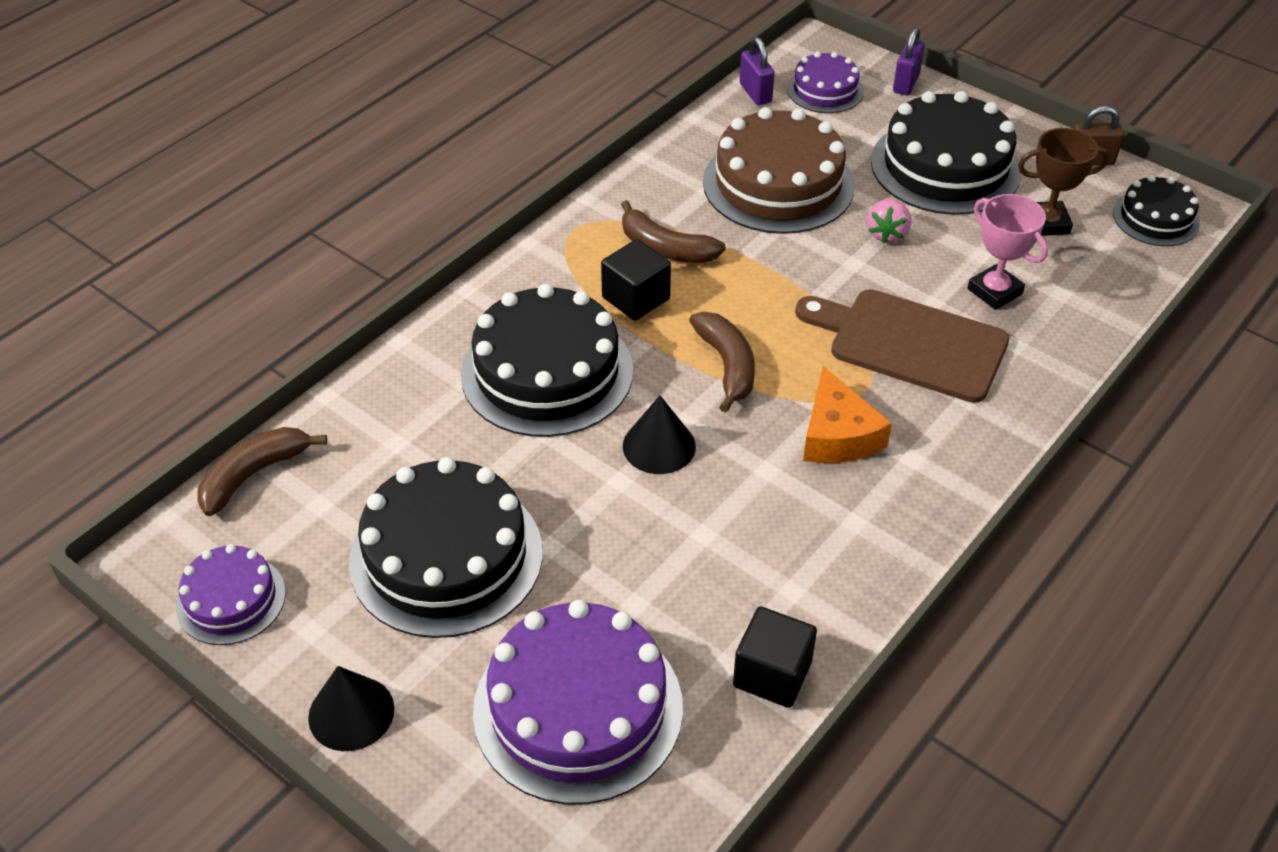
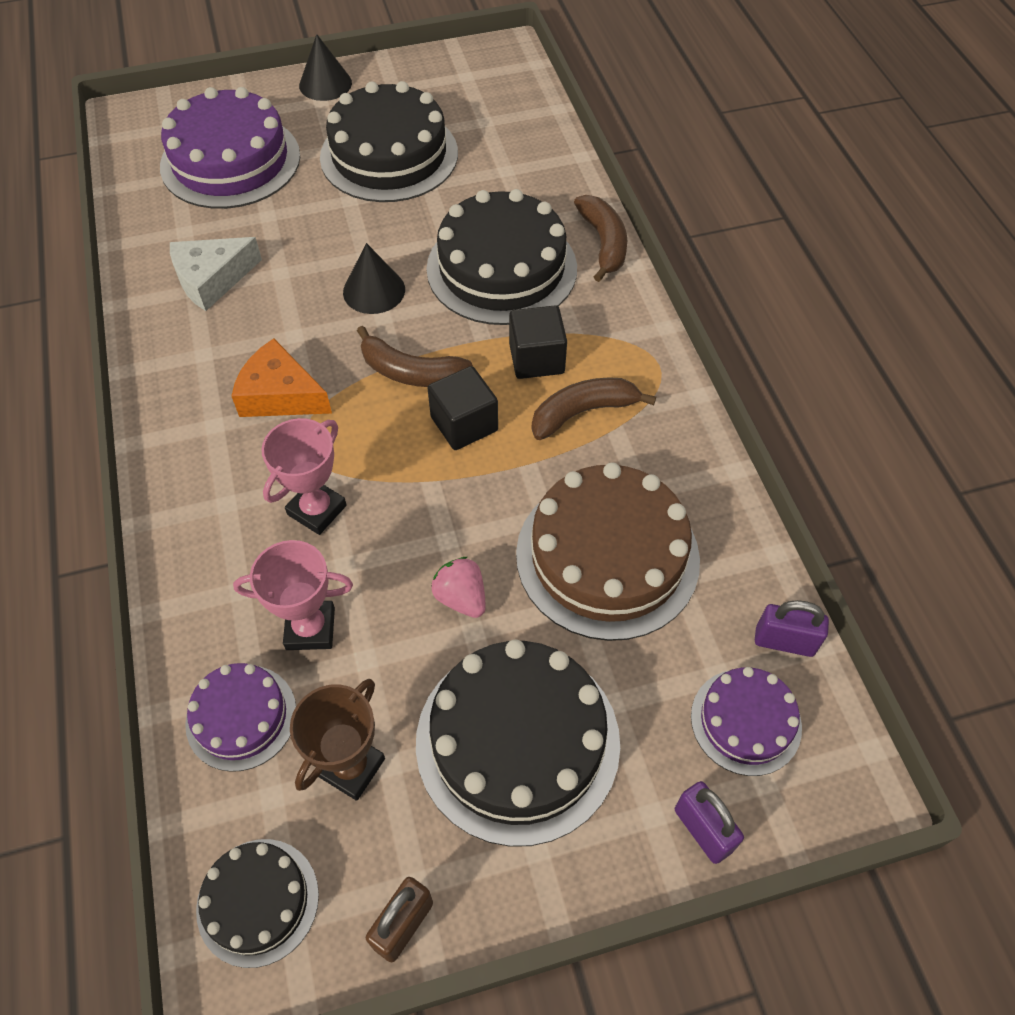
camera: 125 degrees right, 10 degrees up
(231, 599) = (447, 68): purple cake -> purple cake (241, 717)
(254, 475) = (537, 104): brown banana -> brown banana (603, 243)
(765, 584) = (212, 279): none -> white cheese
(772, 674) = (154, 247): black cube -> black cube (464, 424)
(910, 343) = (317, 510): brown cutting board -> pink trophy

